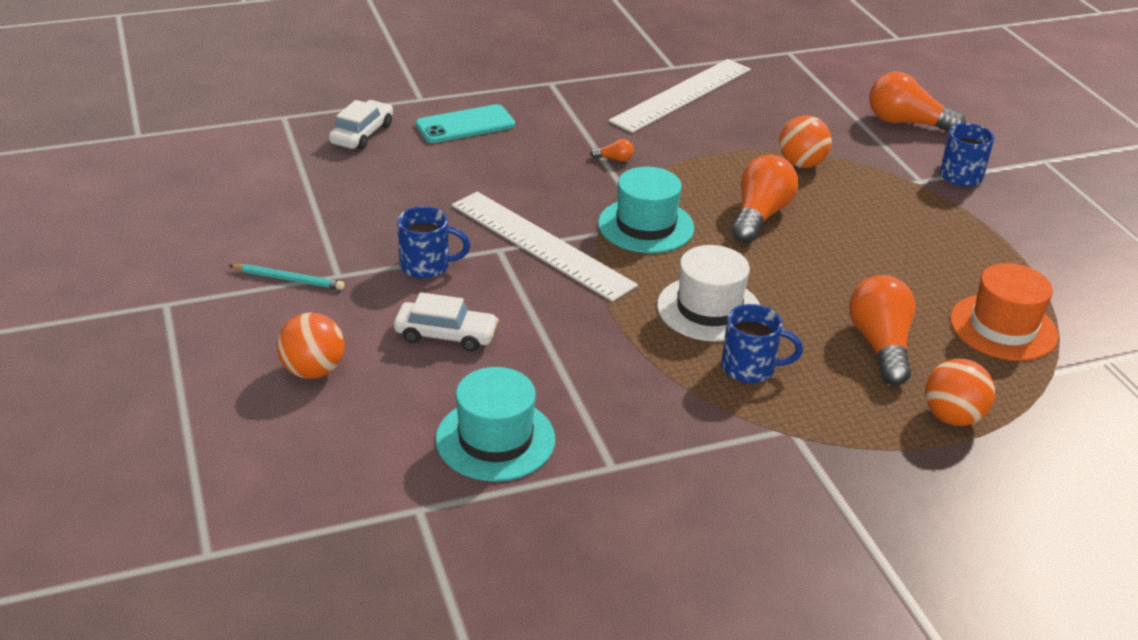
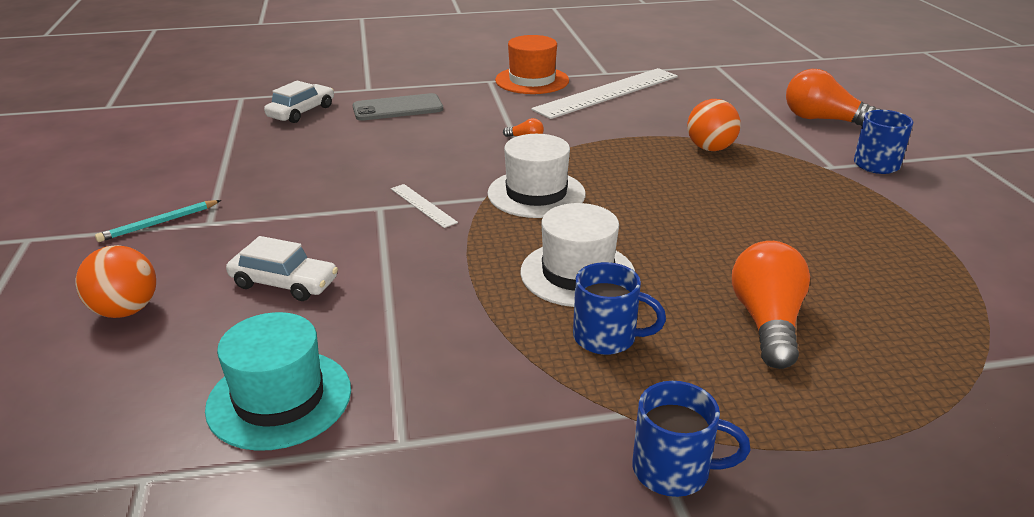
camera: 10 degrees right, 5 degrees down
(288, 279) = (159, 223): turquoise pencil -> turquoise pencil turned 120 degrees clockwise
(427, 266) = (300, 218): blue mug -> blue mug (674, 470)
(465, 125) = (398, 108): turquoise phone -> grey phone
(540, 245) = (423, 205): white ruler -> white ruler, size x0.43
(646, 226) = (536, 194): turquoise hat -> white hat
(760, 216) = (657, 190): orange light bulb -> none
(952, 417) = (848, 412): orange ball -> none
(1003, 327) = (918, 311): orange hat -> orange hat (532, 80)

